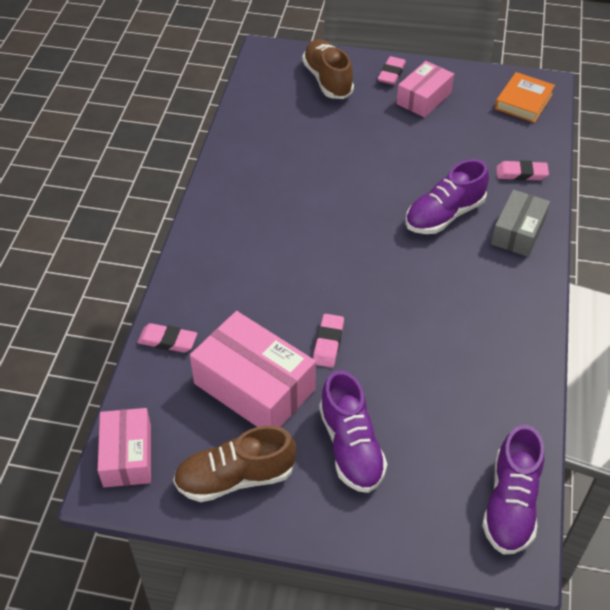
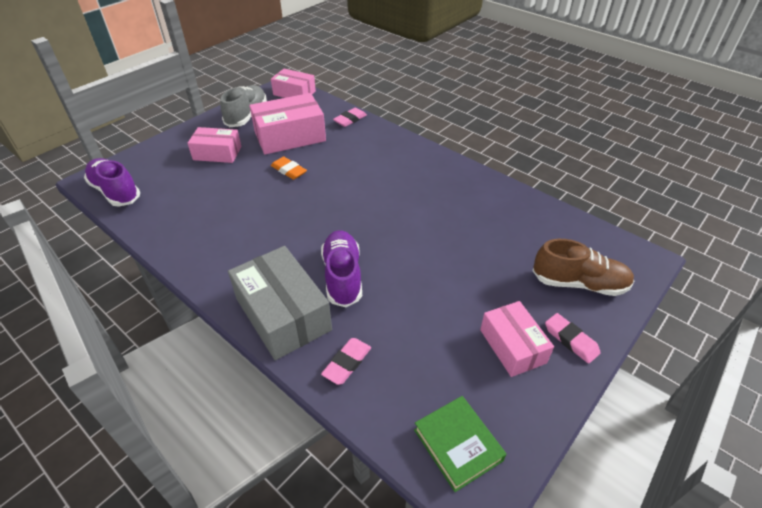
camera: 120 degrees right, 5 degrees down
(235, 478) = (246, 115): brown shoe -> grey shoe
(328, 343) = (289, 170): pink eraser -> orange eraser
(351, 446) = (217, 153): purple shoe -> pink box
(518, 232) = (283, 314): grey box -> grey box, size x1.59
(523, 101) = (458, 445): orange book -> green book

